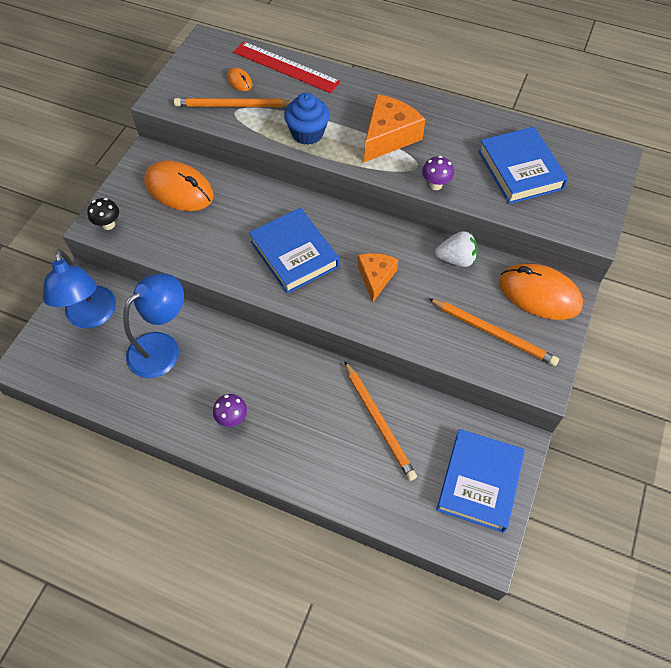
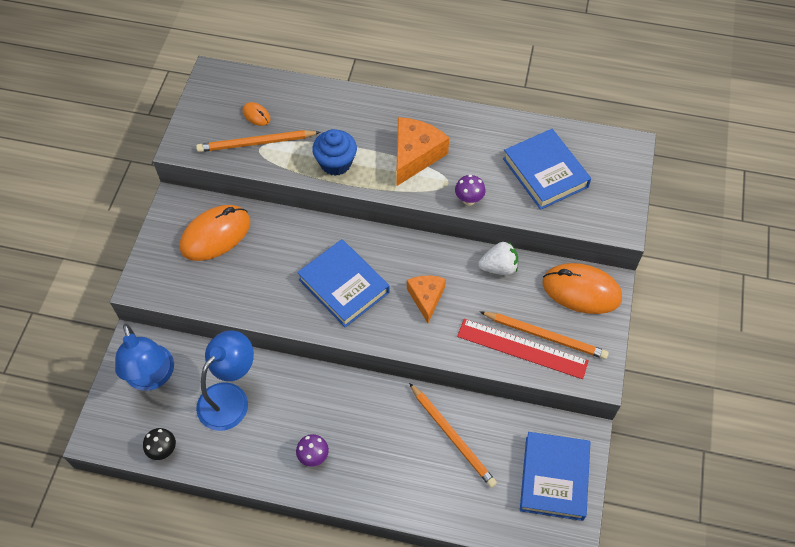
camera: 10 degrees left, 0 degrees up
(108, 224) = (153, 283): black mushroom -> black mushroom (163, 450)
(179, 189) = (215, 235): orange mouse -> orange mouse turned 60 degrees counterclockwise
(286, 67) = (299, 93): red ruler -> red ruler (522, 348)

